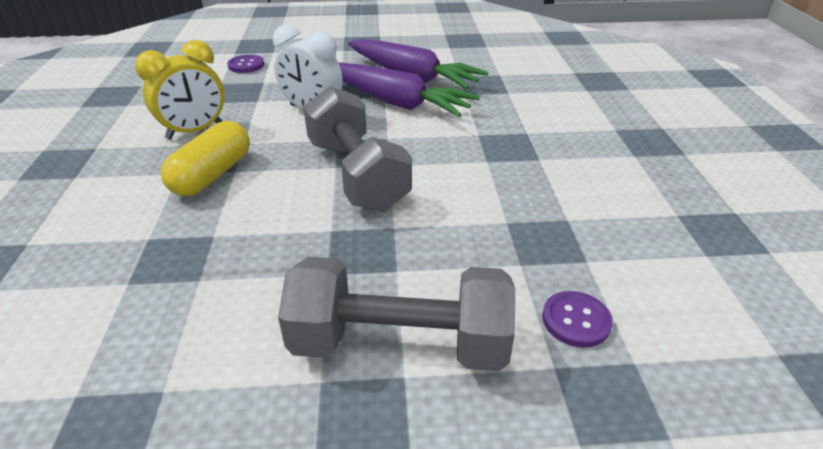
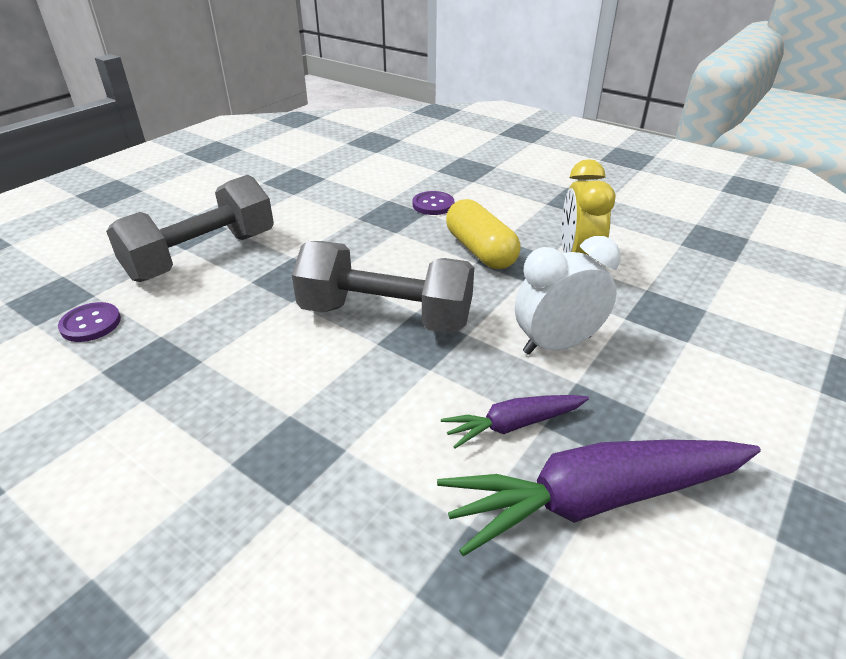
camera: 130 degrees right, 0 degrees up
(246, 65) = (763, 346): purple button -> purple button (433, 205)
(395, 102) = (513, 425): purple carrot -> purple carrot, size x0.53

